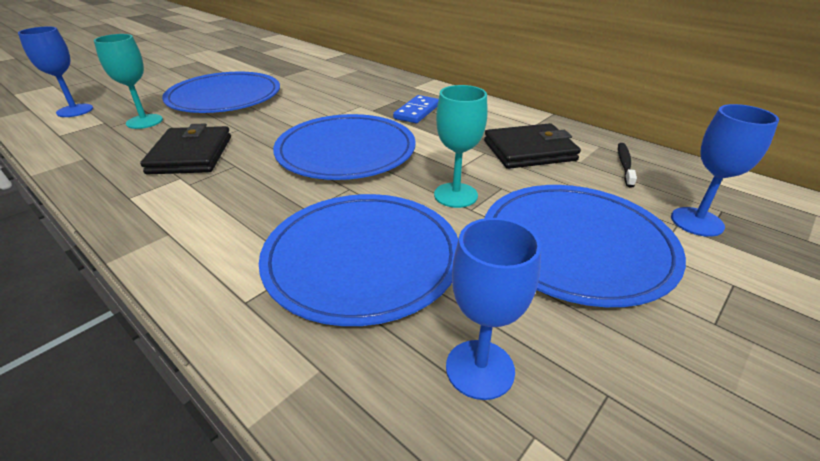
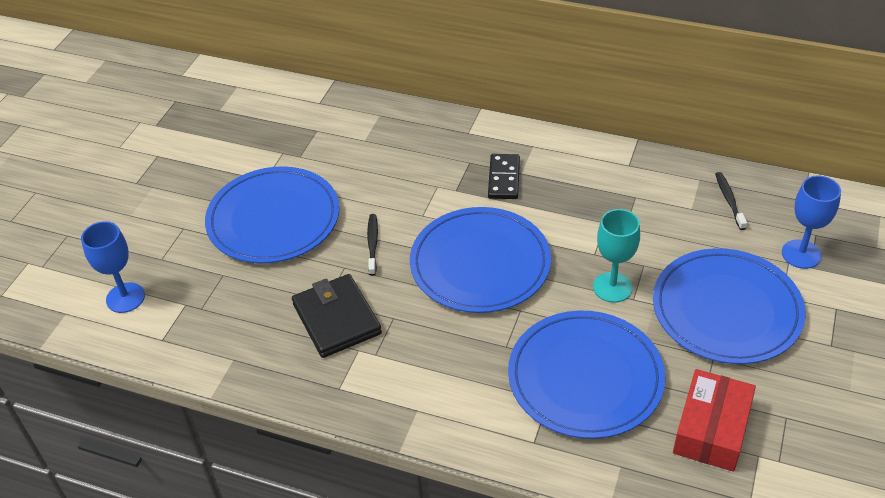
camera: 20 degrees left, 10 degrees up
(144, 121) = (230, 288): turquoise goblet -> none
(275, 122) = (372, 244): none -> black toothbrush
(417, 112) = (503, 179): blue domino -> black domino
(480, 369) = (711, 429): blue goblet -> red box
(529, 151) = (643, 207): black wallet -> none

